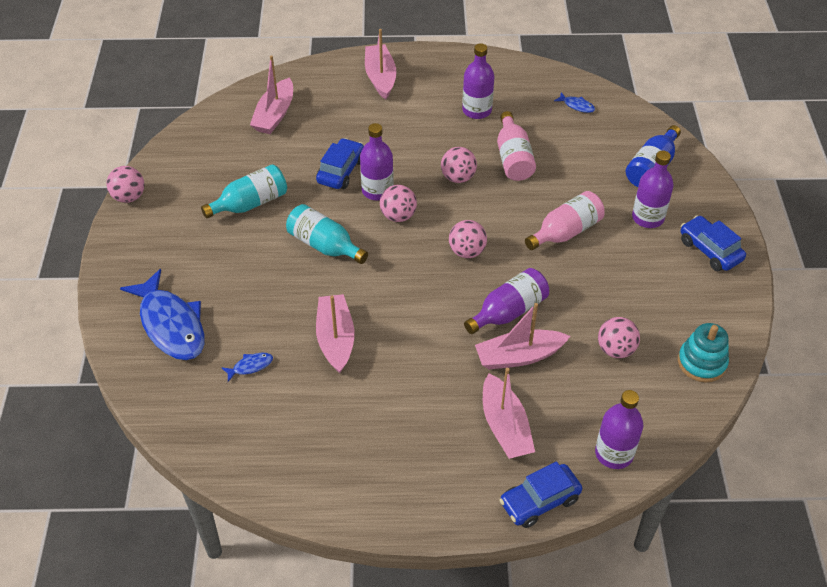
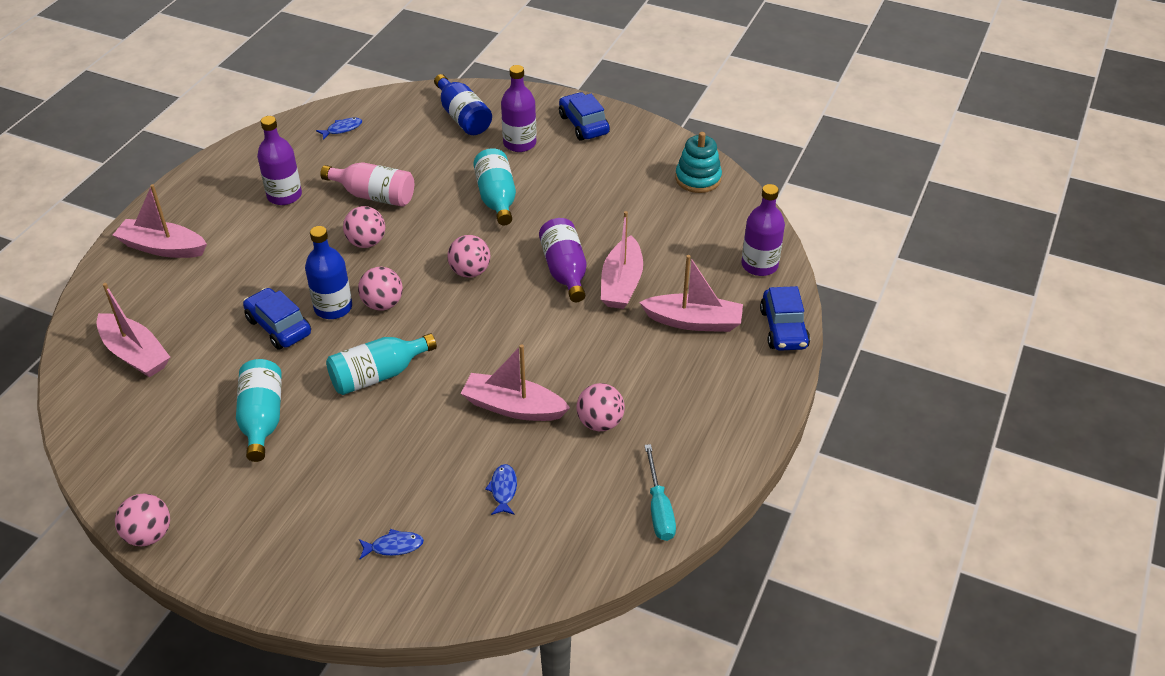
camera: 65 degrees left, 5 degrees down
(171, 324) = (394, 546): blue fish -> blue fish, size x0.40
(278, 476) = (658, 508): none -> turquoise screwdriver
(377, 190) = (333, 307): purple bottle -> blue bottle
(565, 232) = (497, 198): pink bottle -> turquoise bottle
(615, 349) = (653, 221): pink ball -> pink ball (600, 422)
(710, 250) = (583, 125): blue car -> blue car turned 75 degrees clockwise

